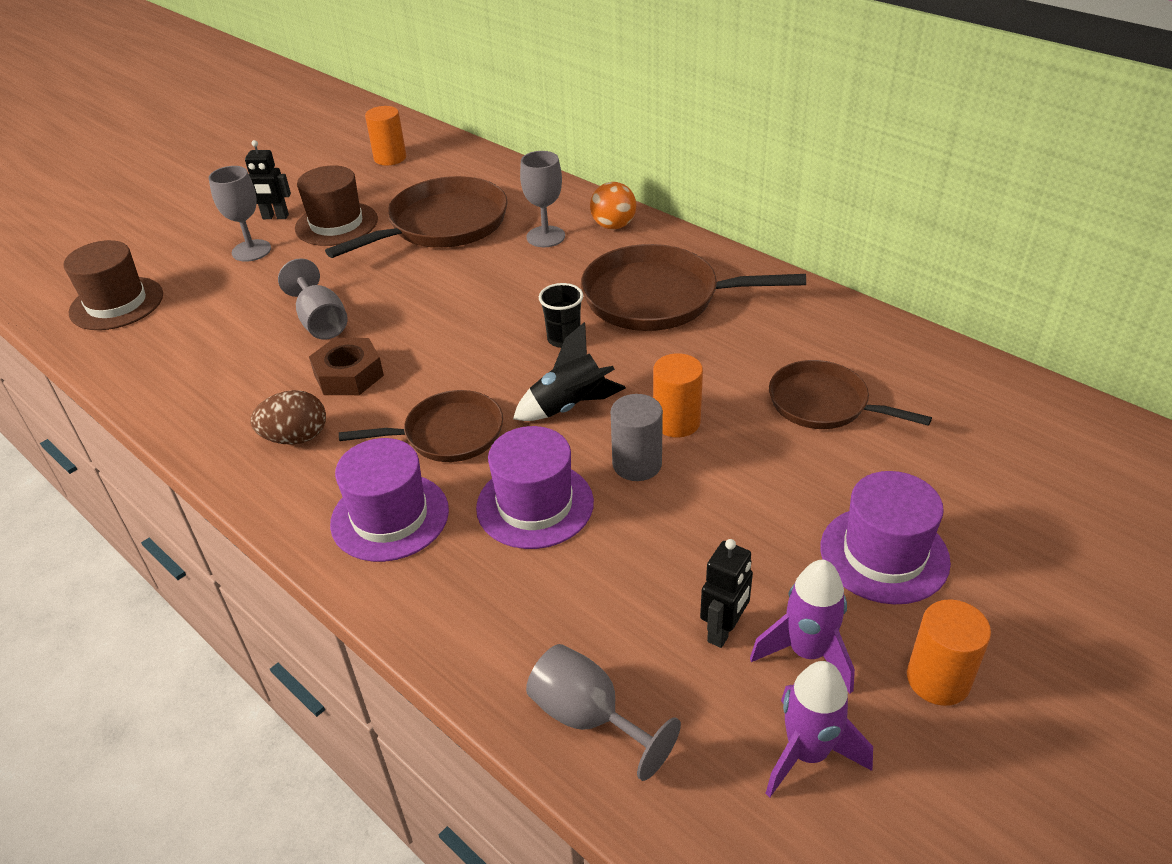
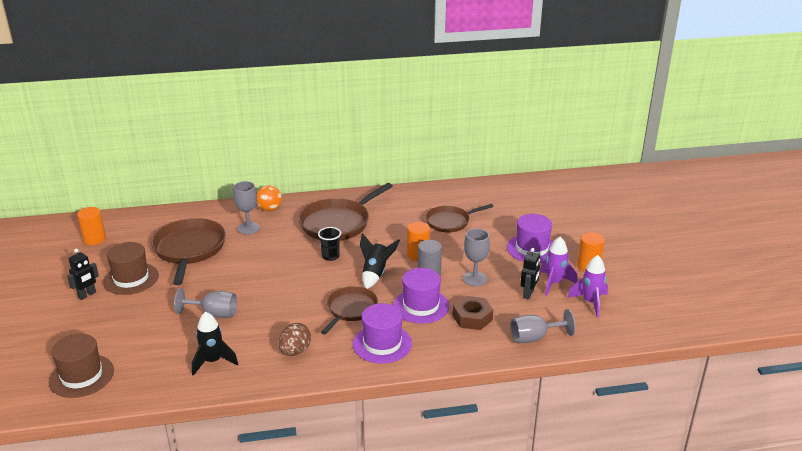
camera: 55 degrees left, 10 degrees down
(216, 380) = (213, 361): none -> black rocket
(251, 251) = (108, 313): grey goblet -> grey goblet (475, 279)
(349, 375) = (270, 320): brown nut -> brown nut (472, 317)
(723, 631) = (528, 294): black robot -> black robot turned 45 degrees clockwise

